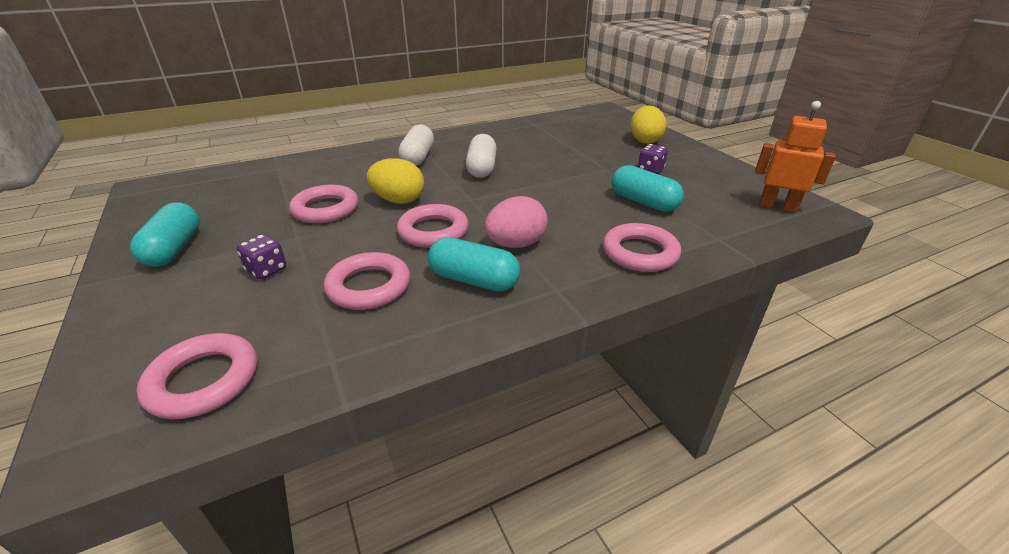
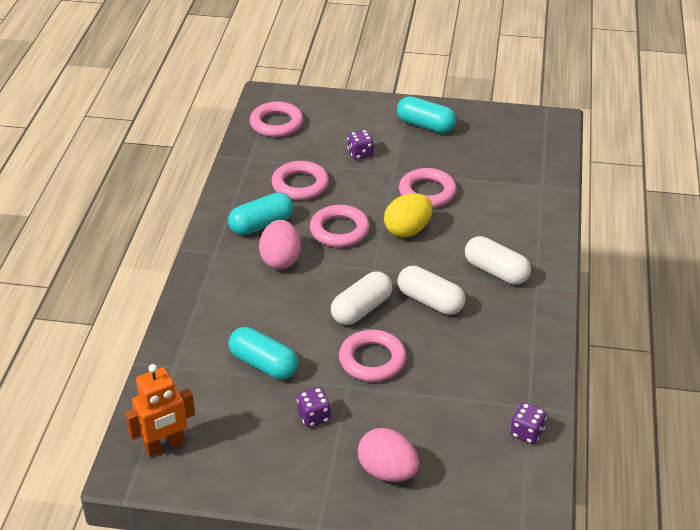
camera: 125 degrees right, 5 degrees up
(526, 188) = (361, 309): none -> white capsule
(554, 121) = (527, 433): none -> purple dice
(640, 253) = (206, 311): pink ring -> pink ring (372, 360)
(643, 202) = (264, 364): turquoise capsule -> turquoise capsule turned 45 degrees clockwise
(644, 141) = (387, 472): yellow egg -> pink egg

